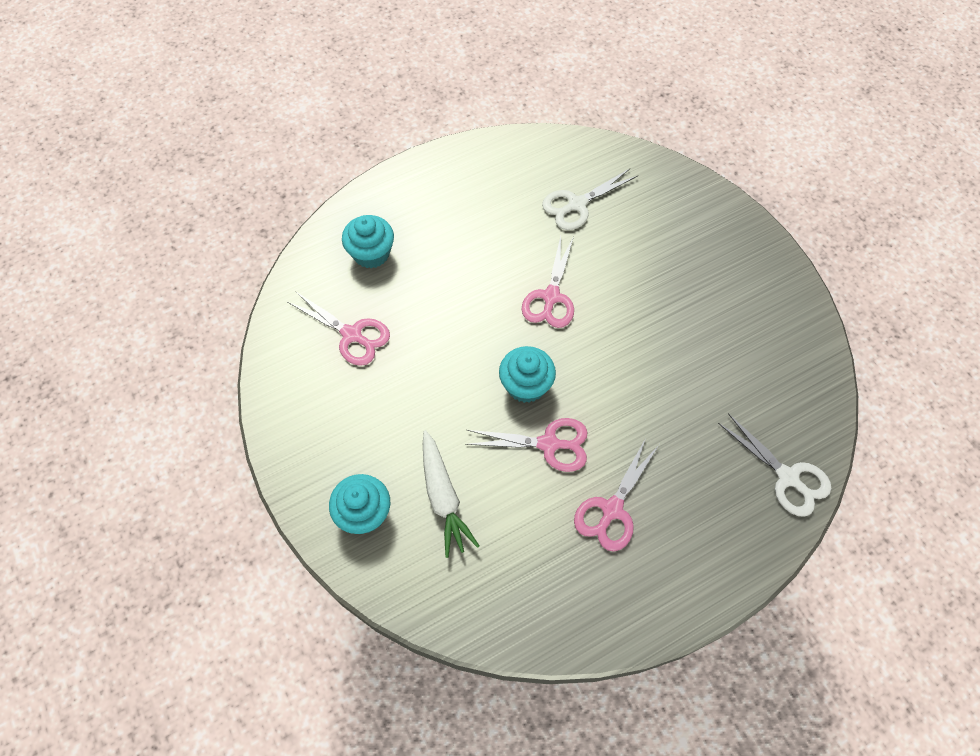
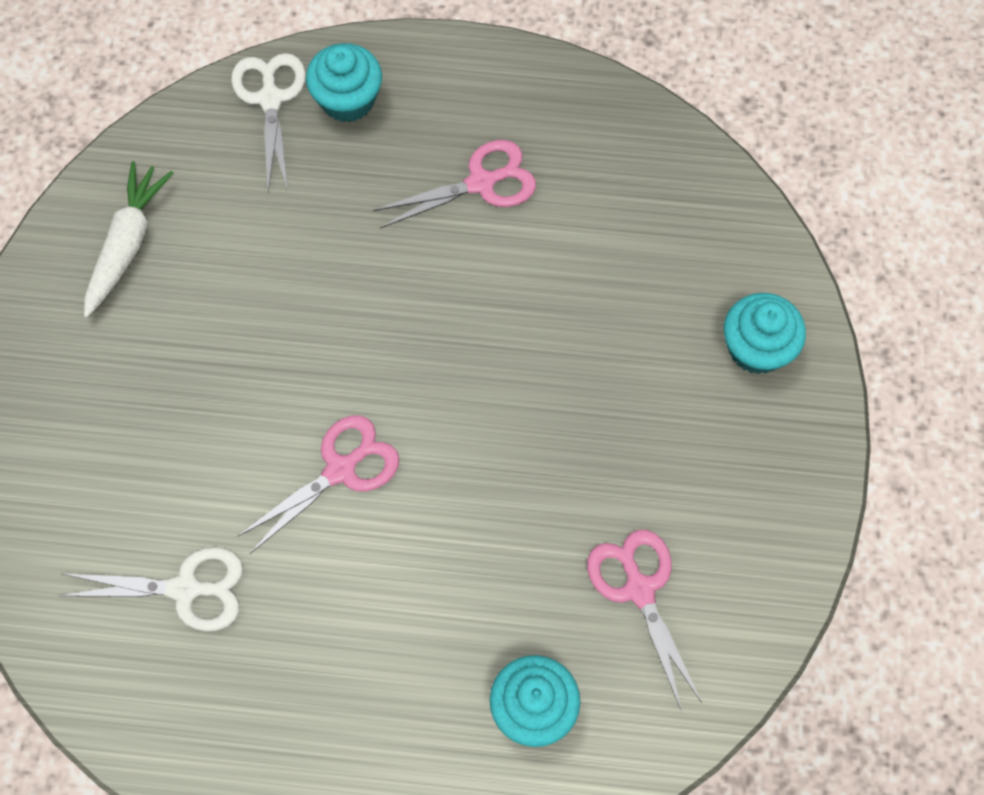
camera: 145 degrees left, 5 degrees up
(443, 496) = (655, 309): white carrot -> white carrot (127, 245)
(526, 385) = (465, 375): turquoise cupcake -> turquoise cupcake (347, 100)
(549, 444) = (493, 290): pink scissors -> none

